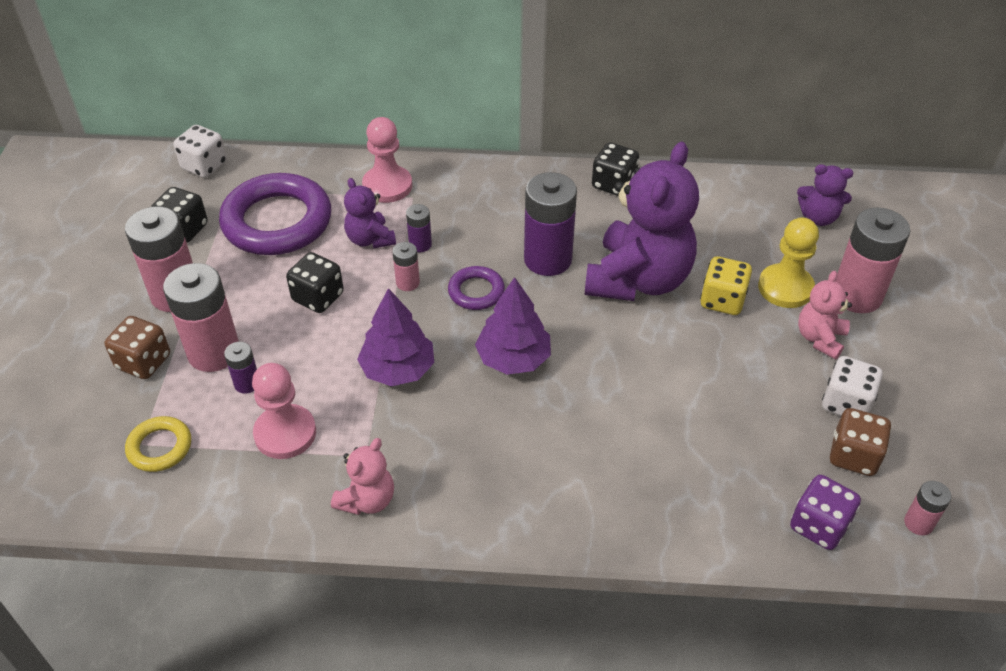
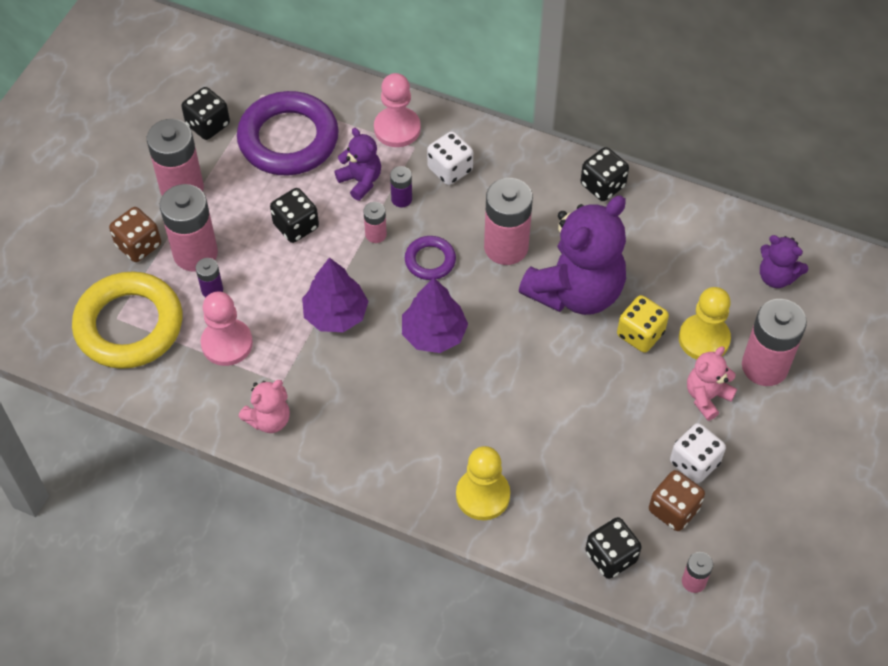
camera: 20 degrees right, 10 degrees up
(160, 447) = (129, 325): yellow ring -> yellow ring, size x2.07
(204, 166) = (245, 61): white dice -> white dice (450, 169)
(370, 239) = (360, 181): purple teddy bear -> purple teddy bear turned 150 degrees clockwise
(547, 259) = (506, 247): purple battery -> pink battery
(647, 505) = (483, 495): none -> yellow pawn
(819, 526) = (611, 556): purple dice -> black dice

